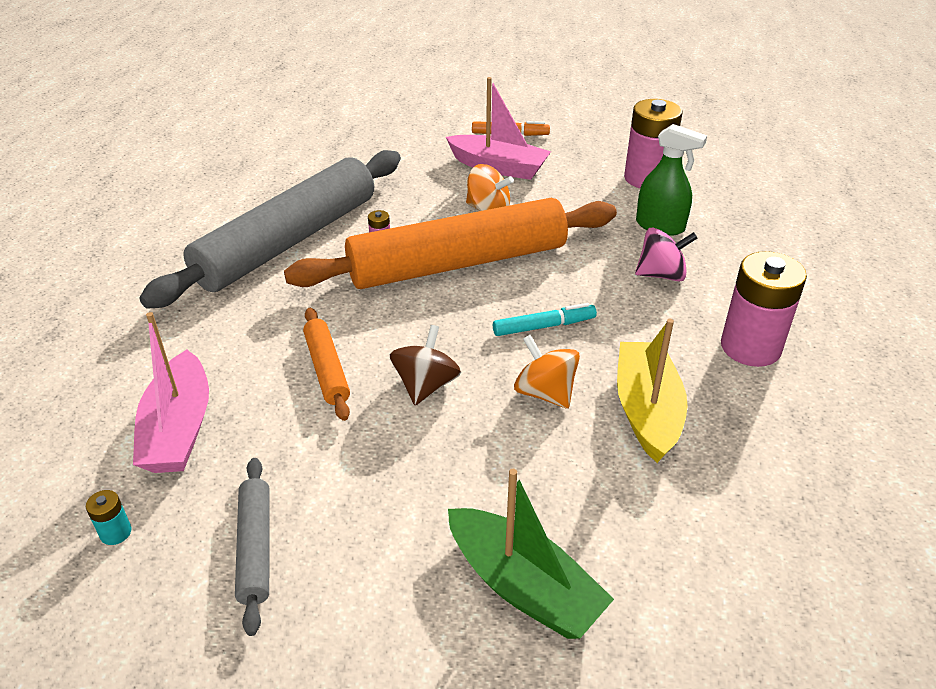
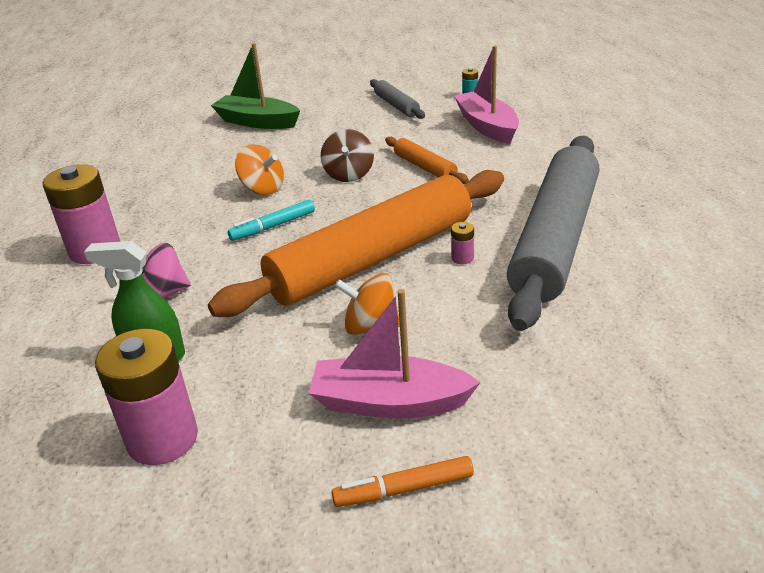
camera: 165 degrees right, 5 degrees down
(646, 410) = (189, 195): yellow boat -> none

